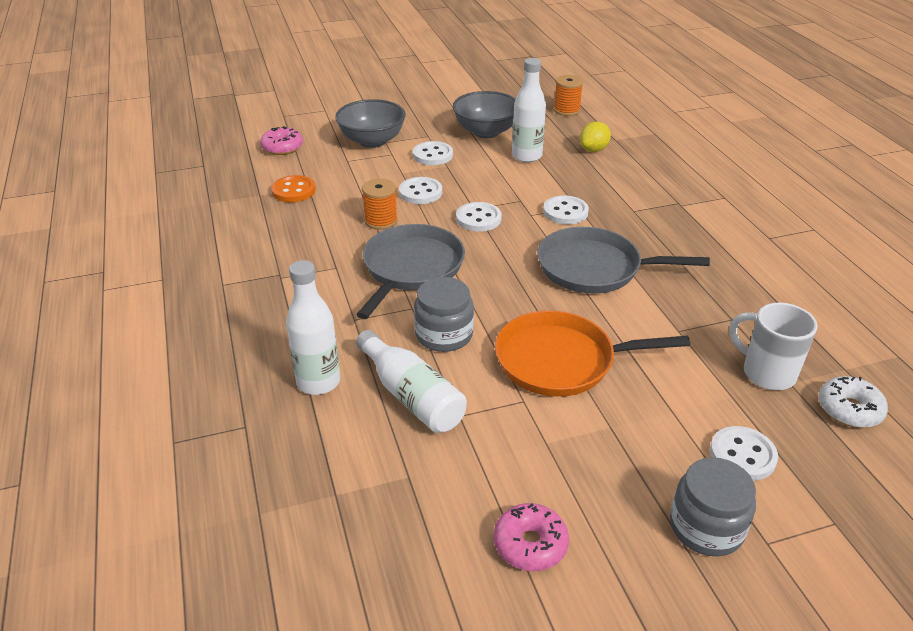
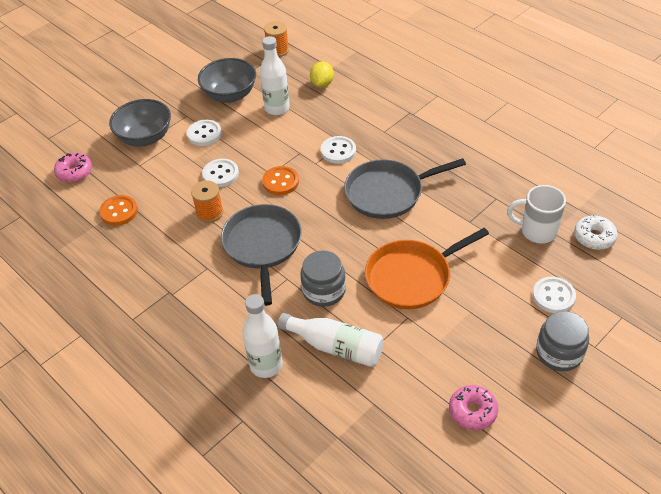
camera: 25 degrees left, 10 degrees up
(478, 219) = (280, 182): white button -> orange button

